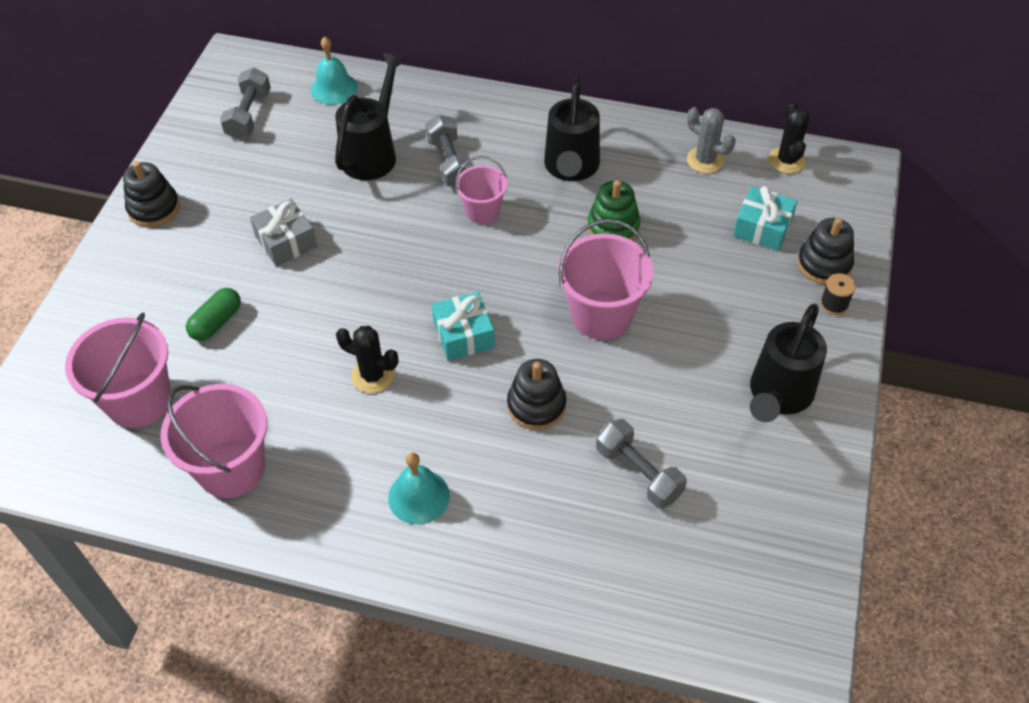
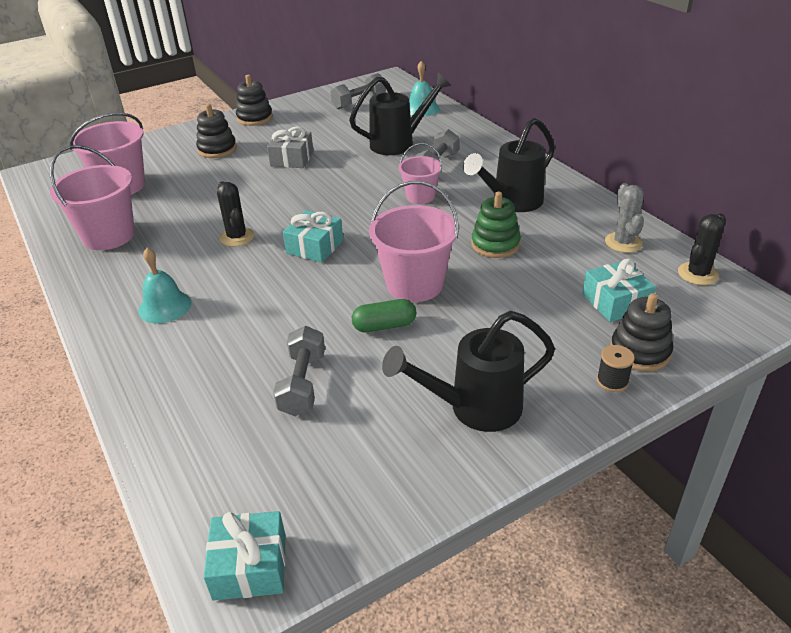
camera: 45 degrees right, 15 degrees down
(216, 322) = (205, 174): green capsule -> green capsule (384, 326)
(536, 405) = (299, 305): black stacking toy -> black stacking toy (217, 149)
(790, 629) = (250, 566): none -> turquoise gift

